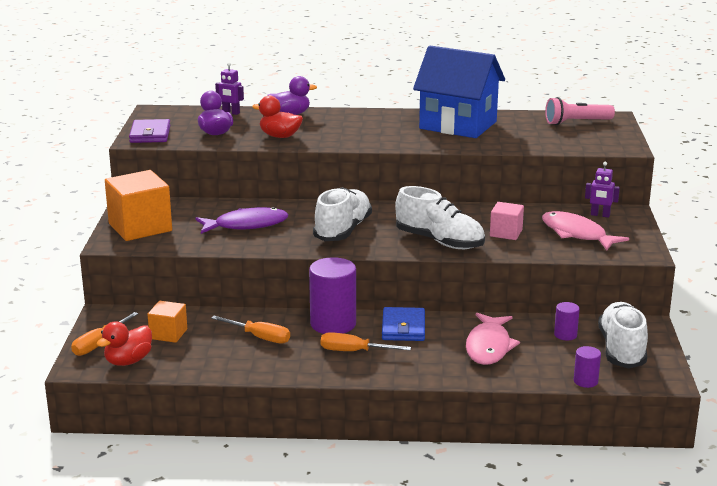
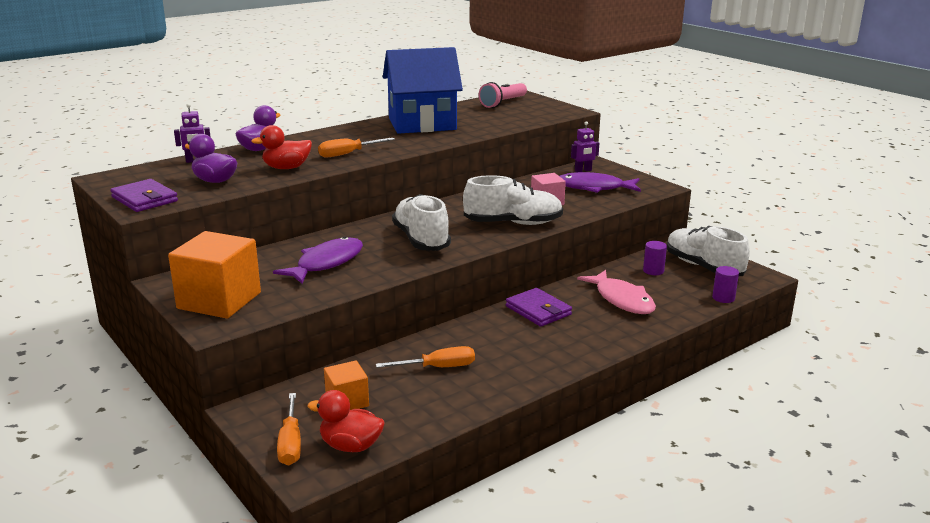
camera: 40 degrees left, 0 degrees up
(128, 361) = (350, 446): red duck -> red duck turned 105 degrees clockwise
(333, 324) = (479, 330): purple cylinder -> none
(354, 351) = (535, 345): orange screwdriver -> orange screwdriver (348, 154)
(403, 327) = (538, 310): blue wallet -> purple wallet
(576, 234) = (594, 188): pink fish -> purple fish

